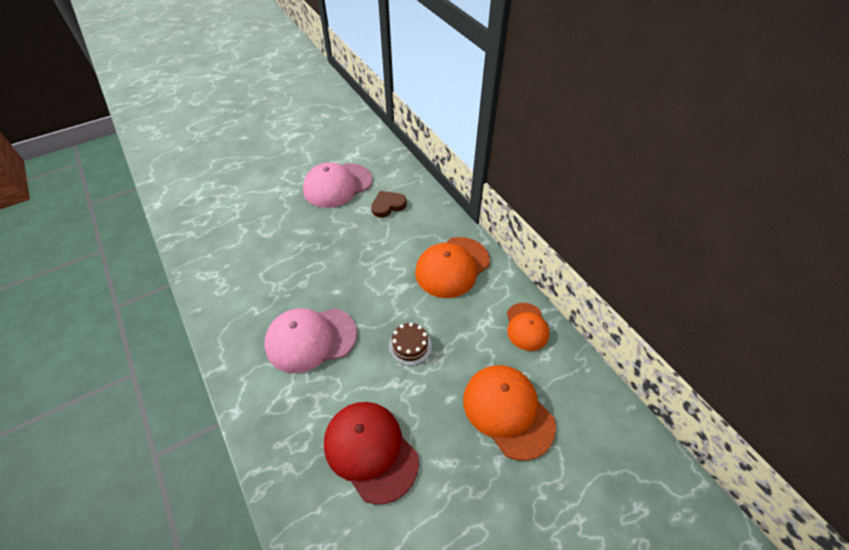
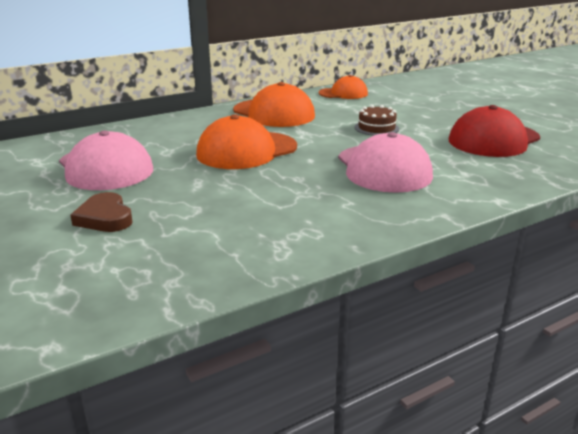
camera: 90 degrees left, 25 degrees down
(388, 205) = (165, 139): brown heart -> brown heart (105, 218)
(507, 411) = (427, 101): orange cap -> orange cap (246, 151)

